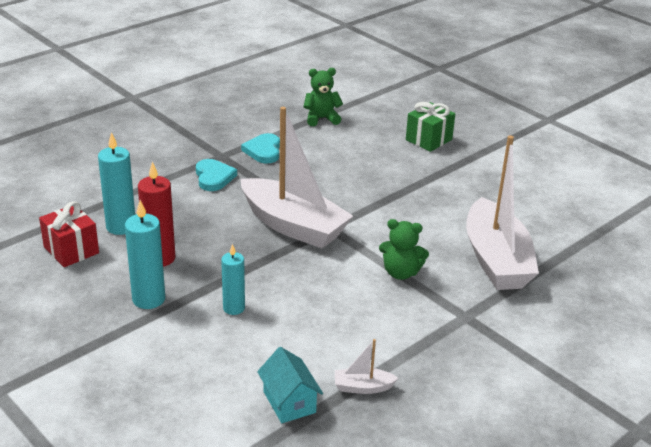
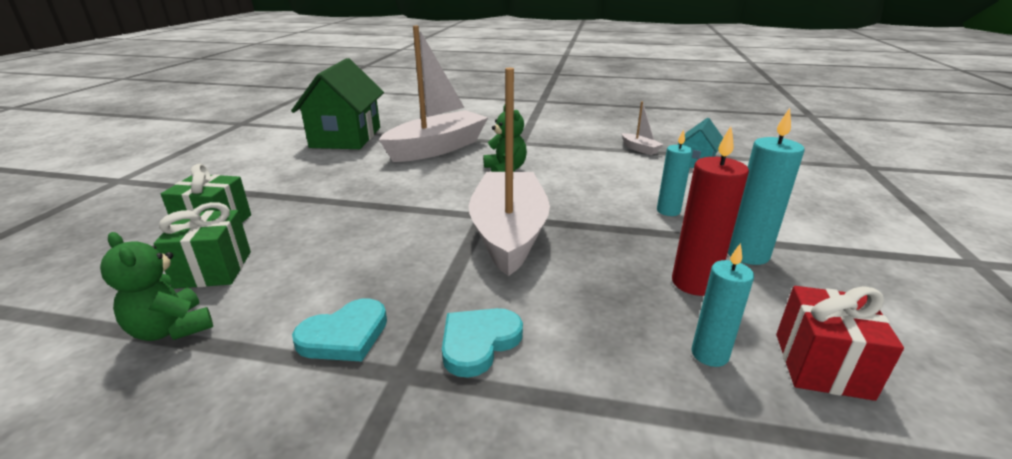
camera: 125 degrees left, 5 degrees down
(121, 227) = (709, 354): turquoise candle -> turquoise candle, size x0.66
(367, 133) = (213, 269): none -> green gift
(578, 222) = (346, 137): none -> green house

